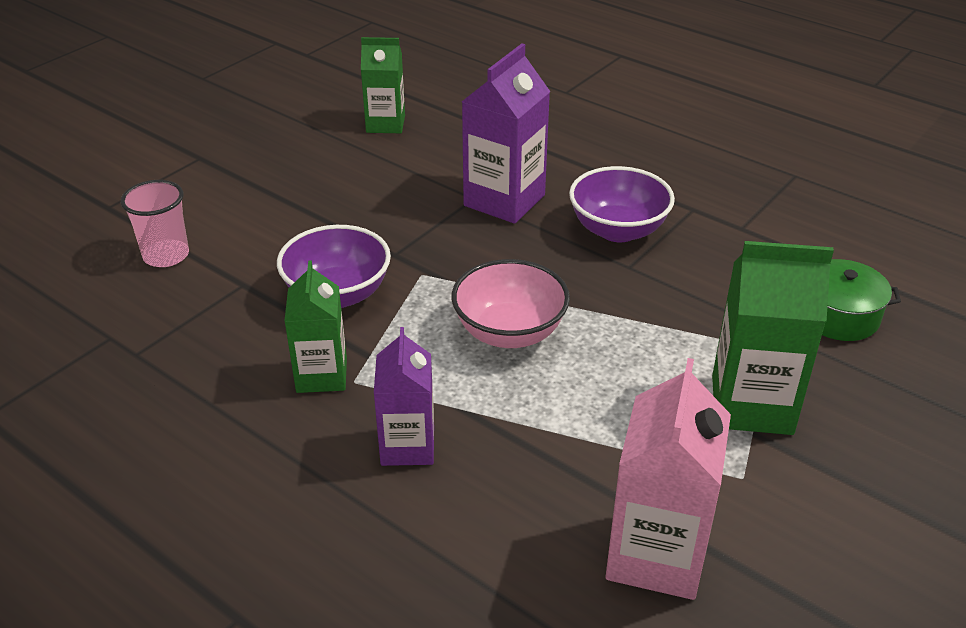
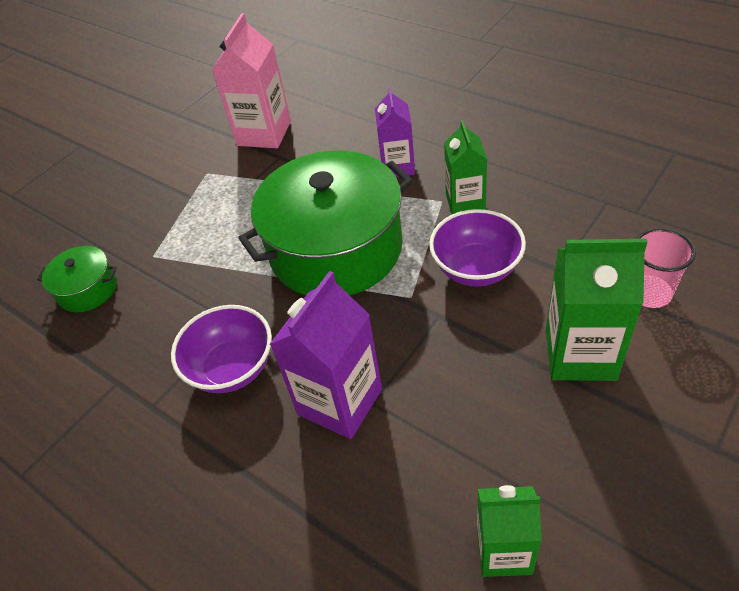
camera: 175 degrees left, 10 degrees up
(509, 332) = (336, 249): pink bowl -> green pot
(751, 405) = (183, 214): green carton -> green carton (580, 354)

